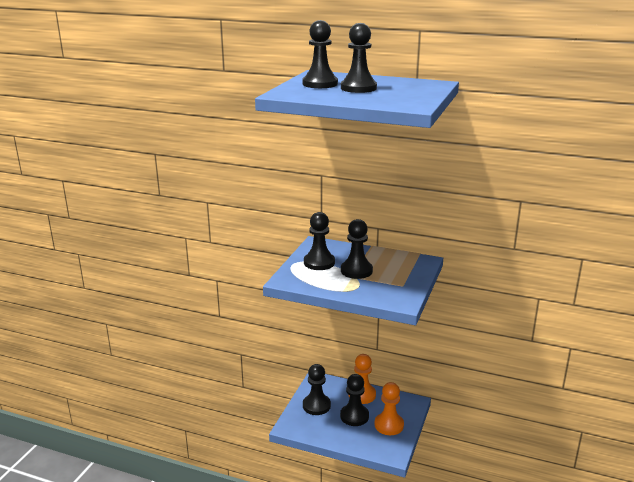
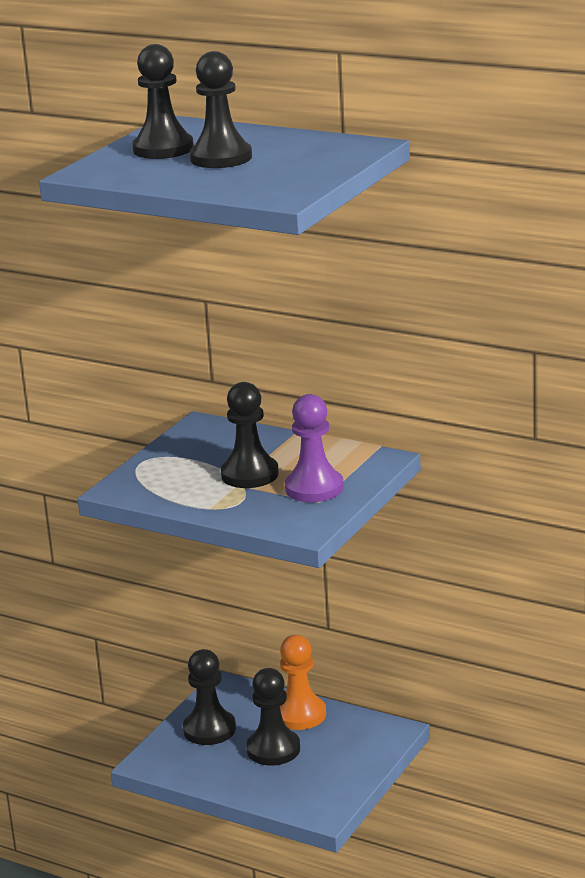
camera: 10 degrees right, 0 degrees up
(319, 262) = (190, 459): black pawn -> none
(389, 425) = (332, 766): orange pawn -> none
(396, 278) = (314, 488): none -> purple pawn

